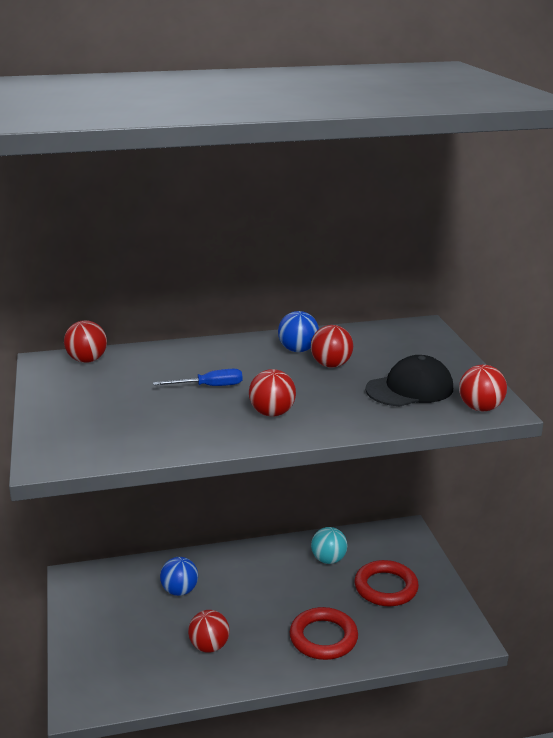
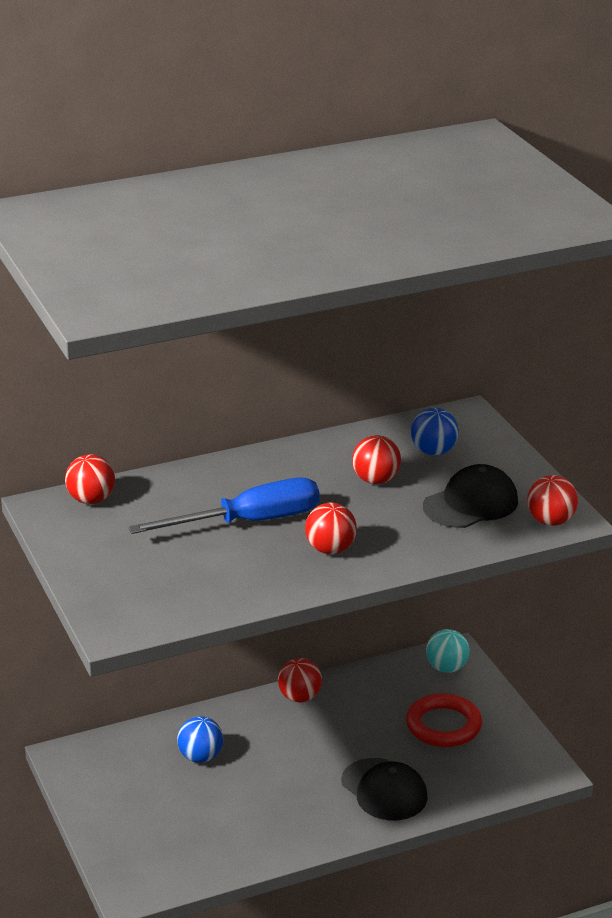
camera: 10 degrees left, 5 degrees up
(209, 386) = (249, 522): blue screwdriver -> blue screwdriver, size x1.94
(209, 646) = (256, 814): red ball -> red ball (299, 697)
(298, 350) = (332, 463): blue ball -> blue ball (433, 452)
(323, 638) = (384, 790): red ring -> black cap
(328, 559) = (368, 700): turquoise ball -> turquoise ball (446, 668)

